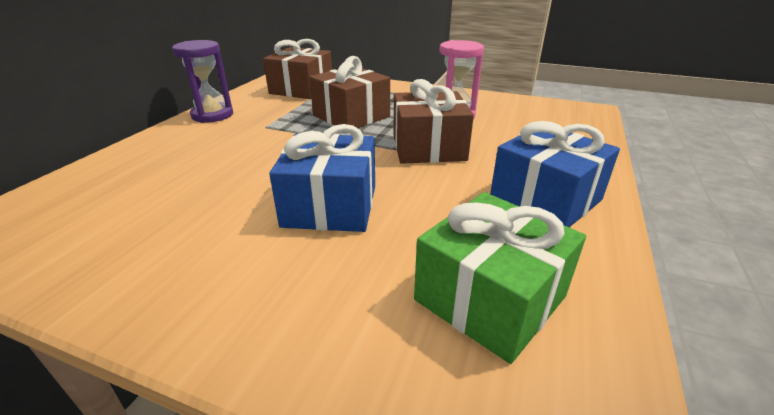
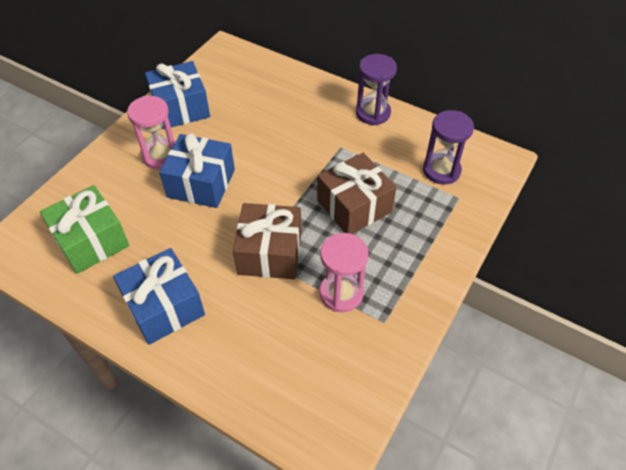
camera: 100 degrees right, 20 degrees up
(129, 260) = (181, 108): none -> blue gift
(266, 258) = (161, 156): none -> pink hourglass
(301, 89) = (441, 170): brown gift -> purple hourglass

